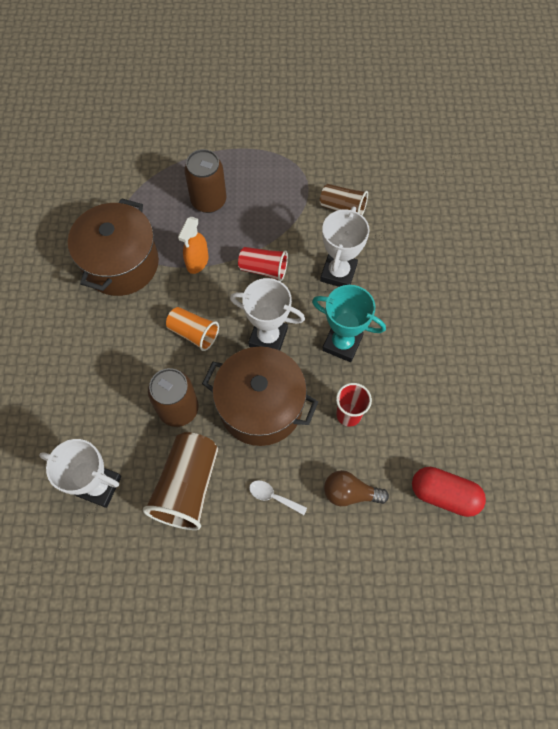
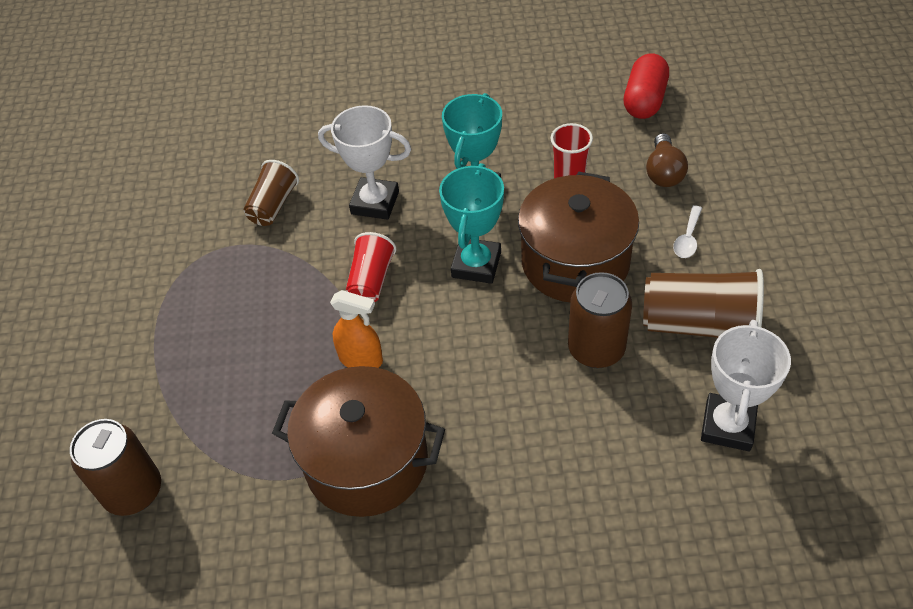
camera: 90 degrees left, 15 degrees down
(193, 333) = (479, 348): orange cup -> none
(208, 201) = (252, 359): brown can -> brown can (133, 491)
(268, 337) = (476, 265): white trophy -> turquoise trophy

